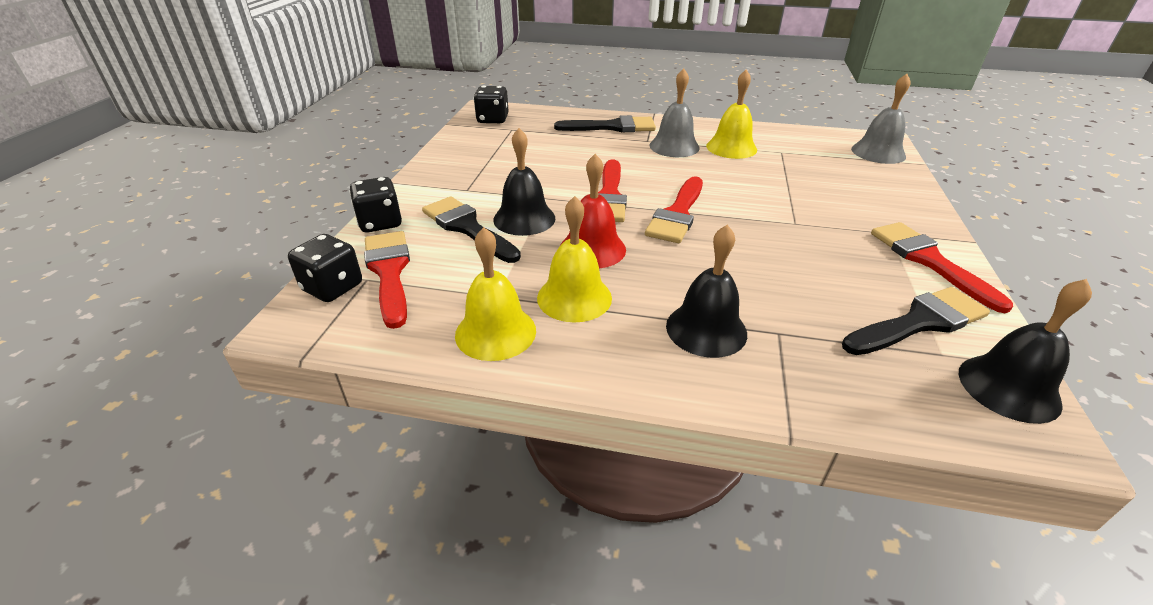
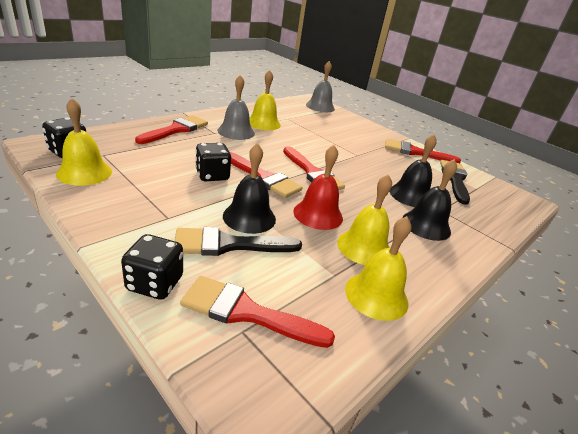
camera: 60 degrees left, 5 degrees down
(332, 287) = (233, 359): black dice -> black dice (212, 175)
(475, 137) = (84, 172): none -> yellow bell
(612, 127) = (176, 130): black brush -> red brush
(1008, 388) = (502, 190): black bell -> black bell (410, 195)

